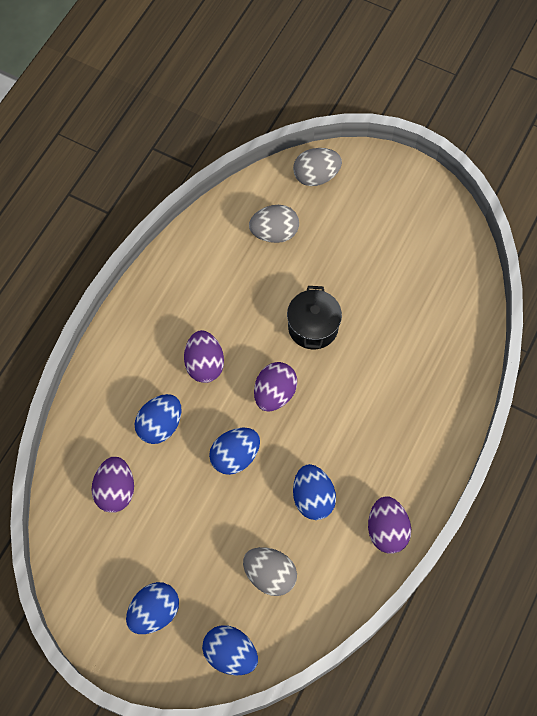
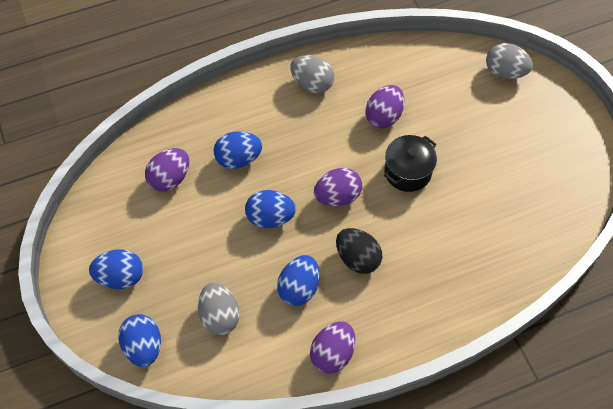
camera: 40 degrees right, 5 degrees down
(204, 364) = (306, 141): purple egg -> purple egg (384, 116)
(274, 233) = (437, 89): grey egg -> grey egg (312, 84)
(337, 435) = (357, 258): none -> black egg

